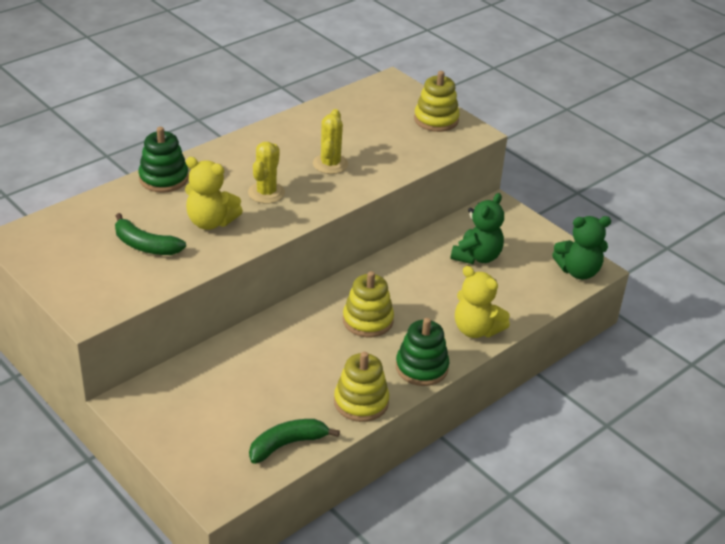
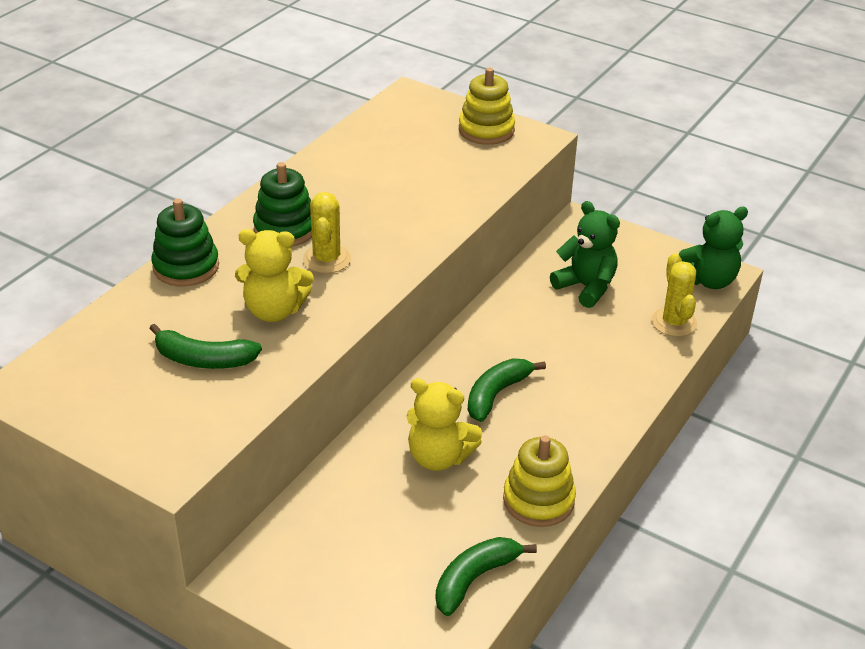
camera: 15 degrees left, 0 degrees up
(330, 164) = (388, 208): yellow cactus -> yellow cactus (674, 322)
(368, 320) = (496, 394): yellow stacking toy -> green banana
(421, 367) = (589, 438): green stacking toy -> green stacking toy (285, 229)
(476, 329) = (629, 376): yellow teddy bear -> yellow teddy bear (439, 457)
(477, 257) = (586, 287): green teddy bear -> green teddy bear turned 60 degrees counterclockwise

